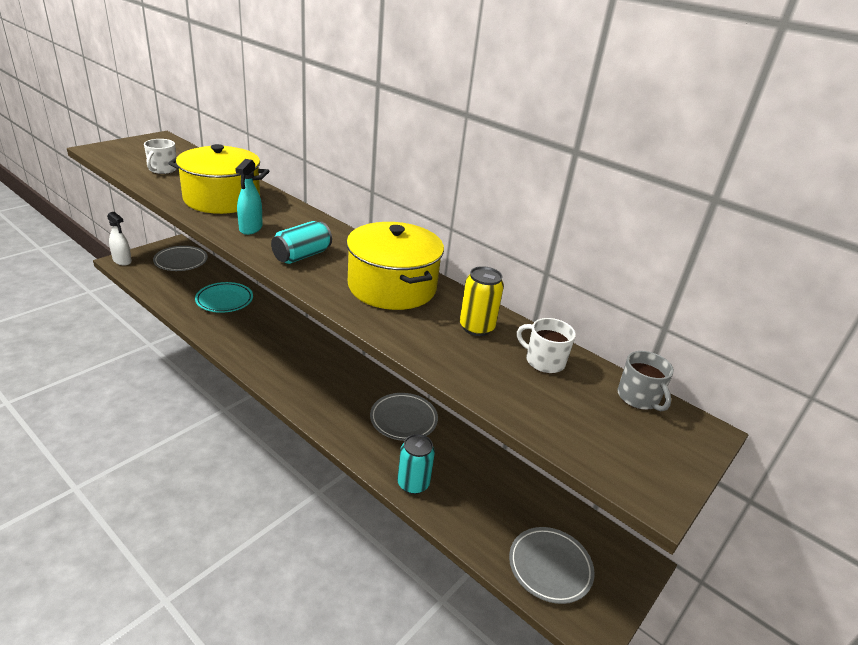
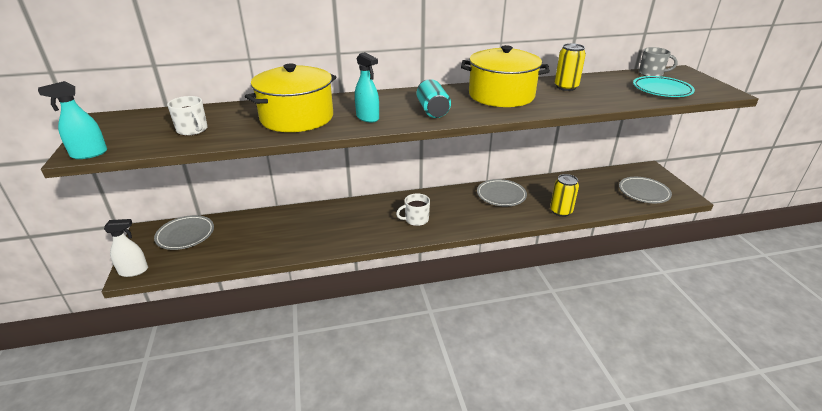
camera: 50 degrees left, 0 degrees up
(96, 152) = (89, 154): none -> turquoise spray bottle
(224, 300) = (283, 227): turquoise plate -> turquoise plate (661, 90)
(413, 483) = (561, 211): turquoise can -> yellow can
(544, 361) = (609, 82): white mug -> white mug (416, 219)

